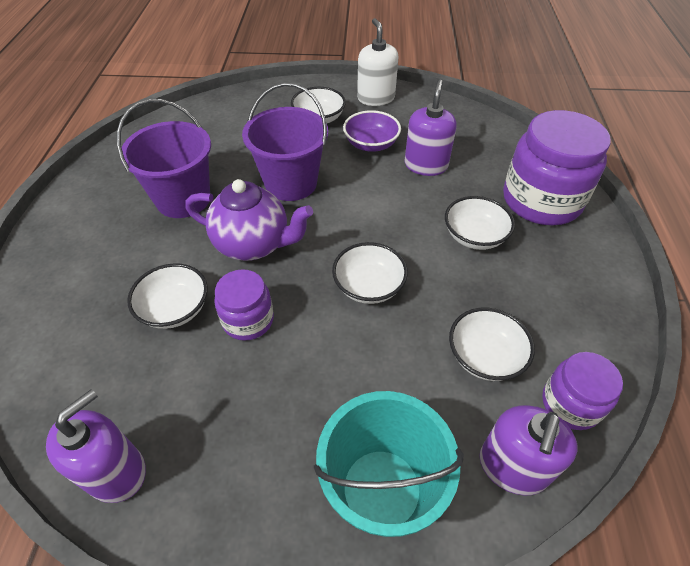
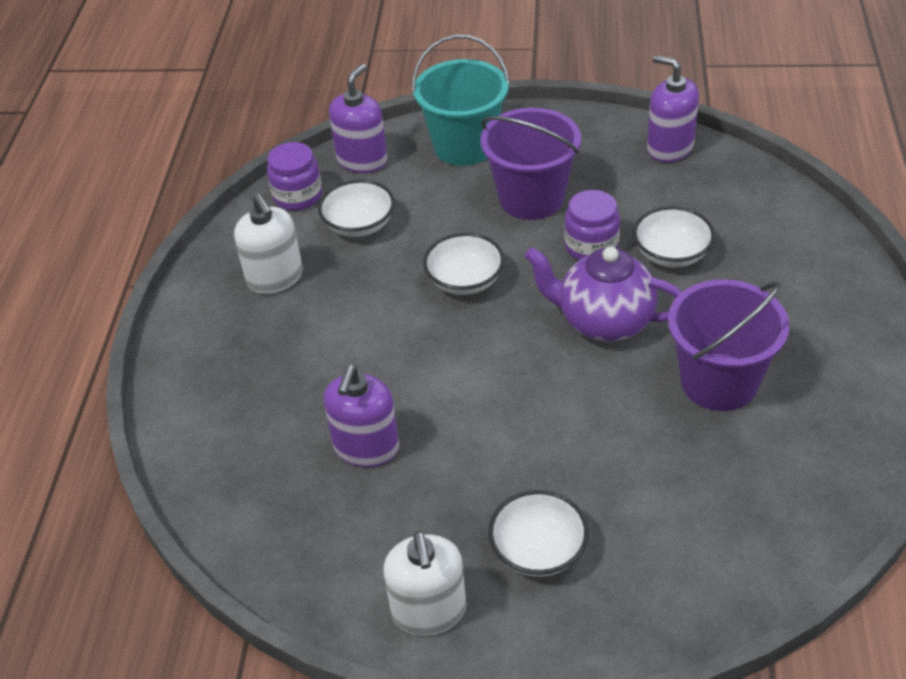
camera: 175 degrees left, 5 degrees down
(116, 472) = (670, 148): purple soap dispenser -> purple soap dispenser turned 90 degrees clockwise
(291, 183) = (570, 411): purple bucket -> purple bucket (531, 198)
(371, 144) = (447, 489): purple bowl -> none
(474, 236) = (330, 339): white bowl -> none
(541, 200) = (222, 390): purple jar -> none
(546, 294) = (275, 278): none -> white soap dispenser

